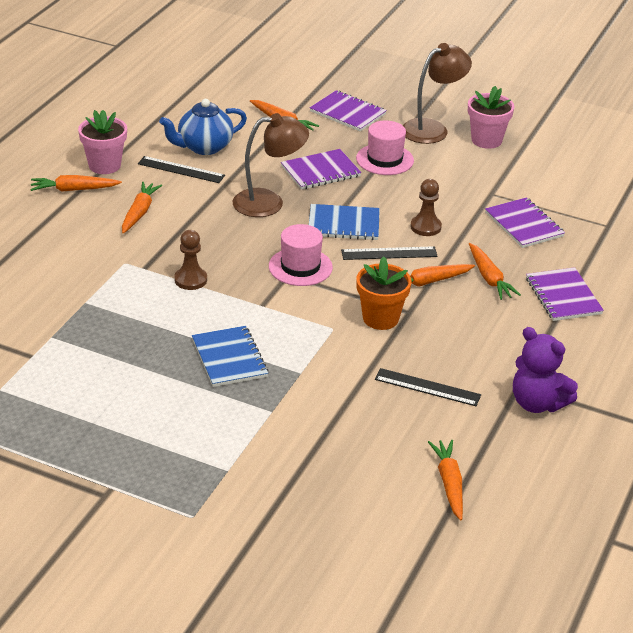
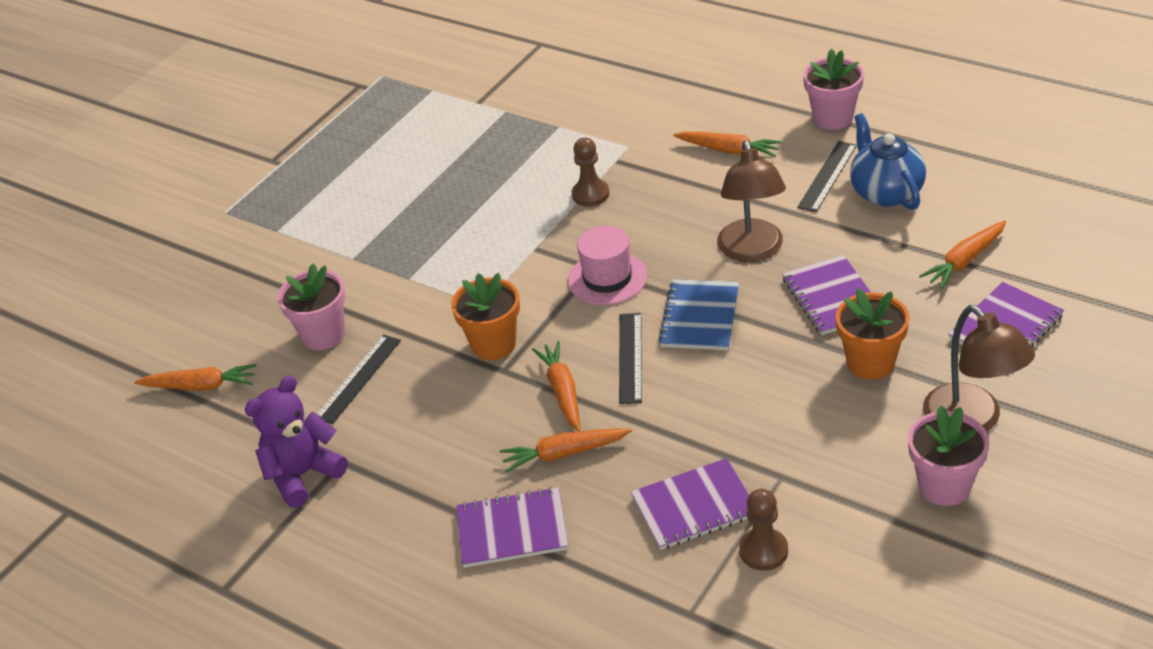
camera: 105 degrees right, 5 degrees up
(74, 190) = (777, 101): orange carrot -> none
(229, 358) = (445, 227): blue notebook -> none
(376, 415) = (323, 335): none -> pink flower pot
(385, 159) = (870, 362): pink hat -> orange flower pot
(425, 227) = (691, 396): brown pawn -> brown pawn (763, 551)

